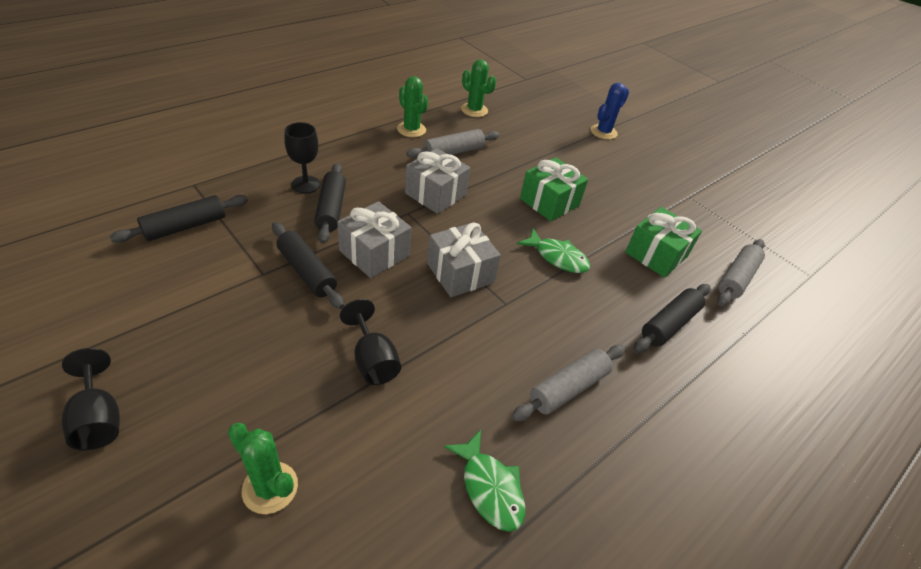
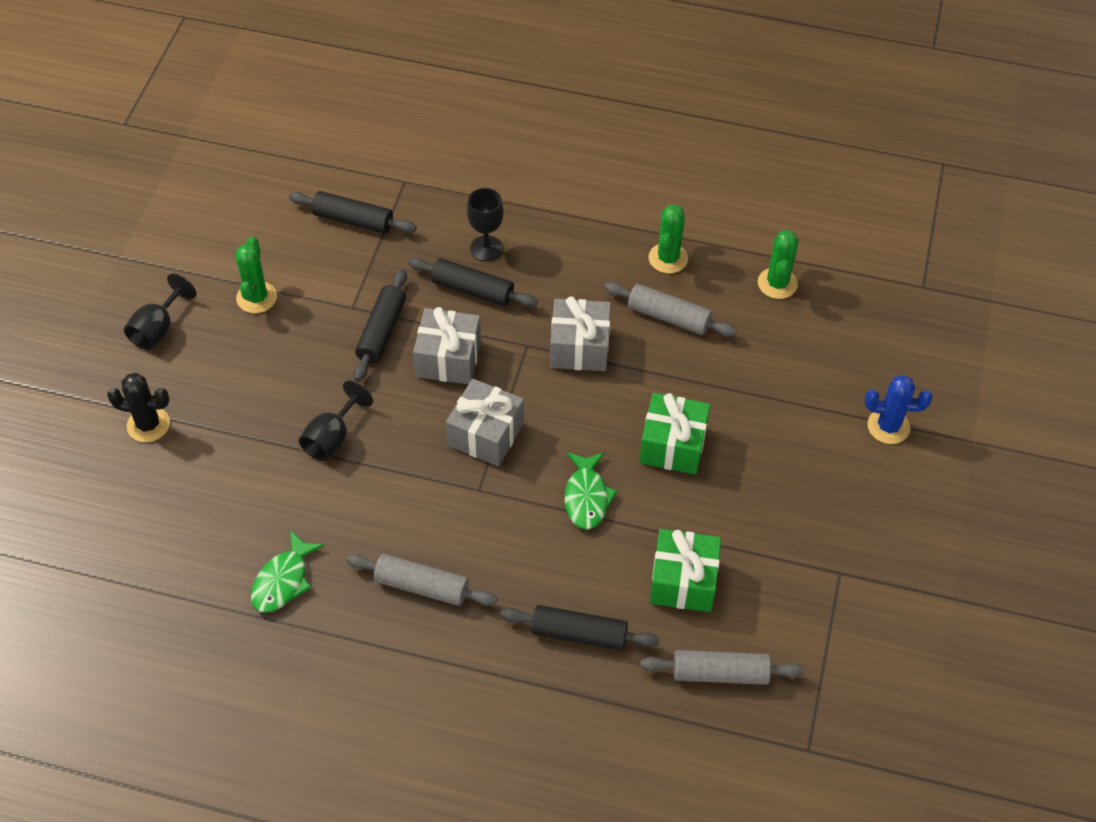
camera: 60 degrees right, 10 degrees up
(197, 500) = (148, 425): none -> black cactus
(270, 487) = (184, 455): green cactus -> green cactus (256, 297)
(331, 209) = (472, 290): black rolling pin -> black rolling pin turned 60 degrees clockwise

